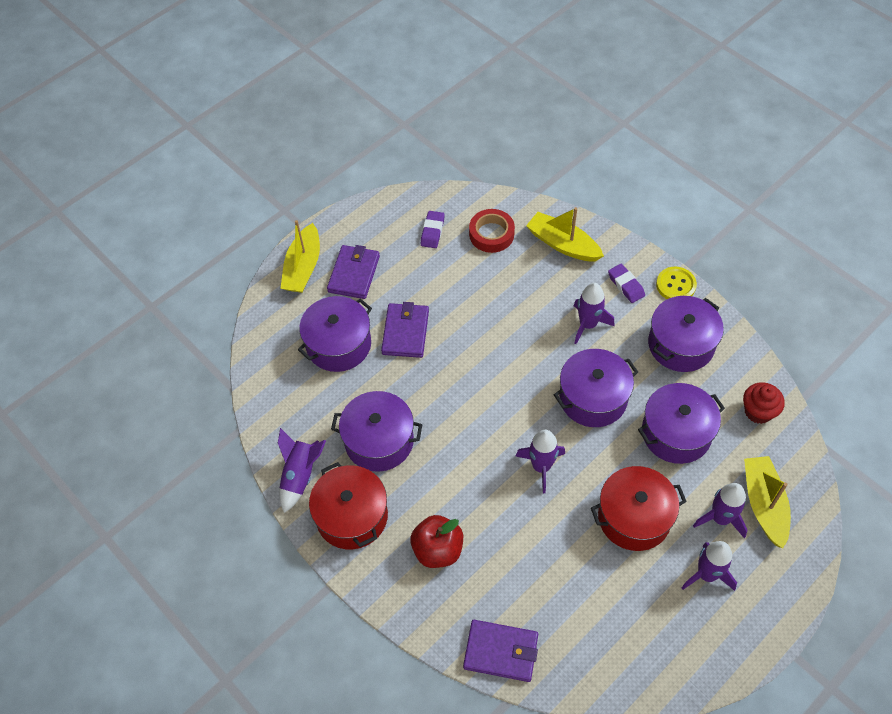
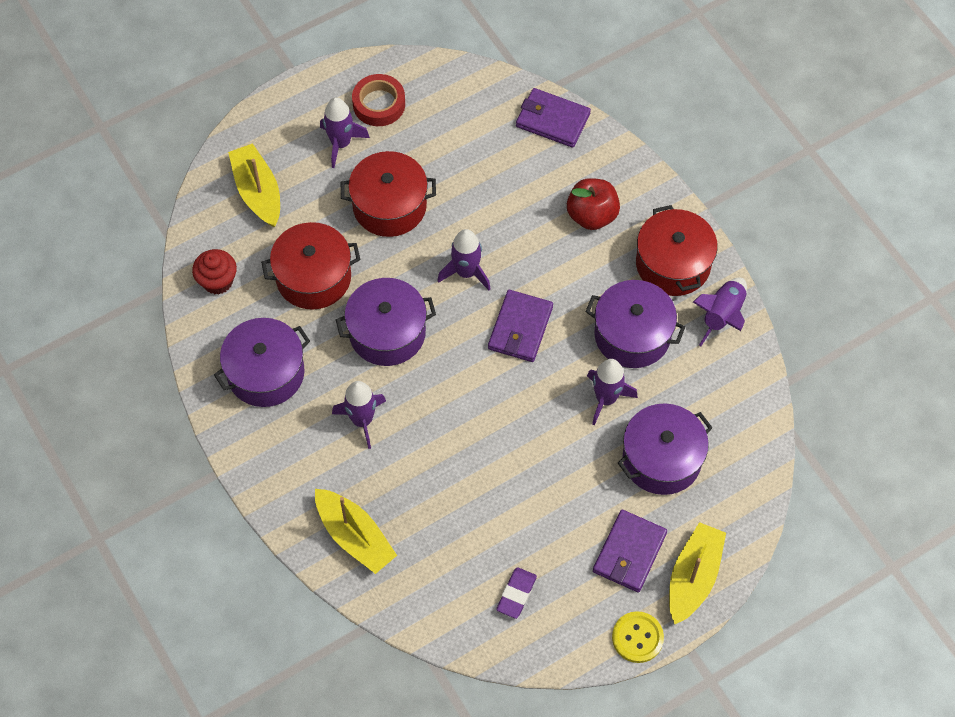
camera: 170 degrees left, 5 degrees up
(405, 332) = (579, 457): purple wallet -> purple wallet (520, 328)
(491, 234) = (441, 572): red tape -> red tape (379, 104)
(626, 285) = (298, 461): purple eraser -> none
(676, 285) = (239, 448): yellow button -> yellow button (637, 638)
(676, 433) = (313, 277): purple pot -> red pot
(720, 518) = (306, 188): purple rocket -> purple rocket (606, 399)
(763, 504) = (257, 192): yellow boat -> yellow boat turned 150 degrees clockwise

